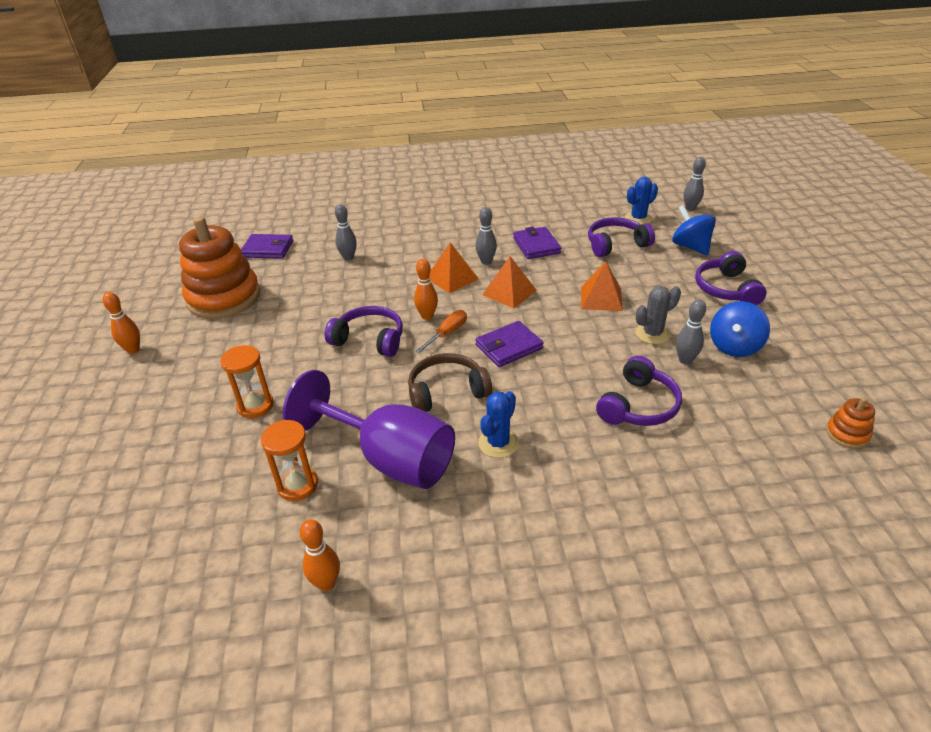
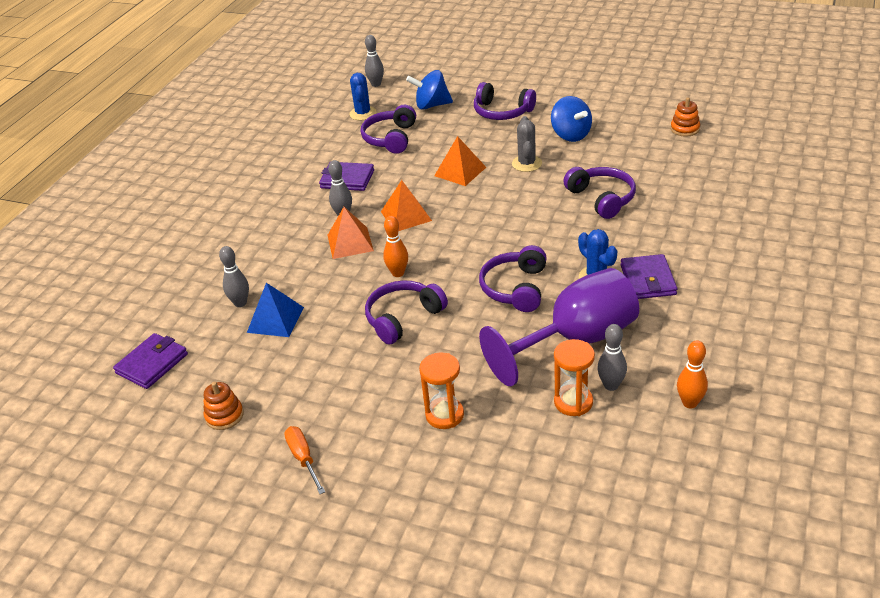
camera: 60 degrees left, 0 degrees up
(133, 350) = (262, 509): orange bowling pin -> none
(224, 298) = (224, 416): orange stacking toy -> orange stacking toy, size x0.42
(337, 279) = (275, 319): none -> blue pyramid
(447, 333) = (435, 267): orange screwdriver -> orange screwdriver (303, 458)
(447, 392) = (515, 288): brown headphones -> purple headphones
(509, 347) = (483, 238): purple wallet -> purple wallet (648, 280)
(685, 360) = (569, 161): grey bowling pin -> grey bowling pin (611, 385)

